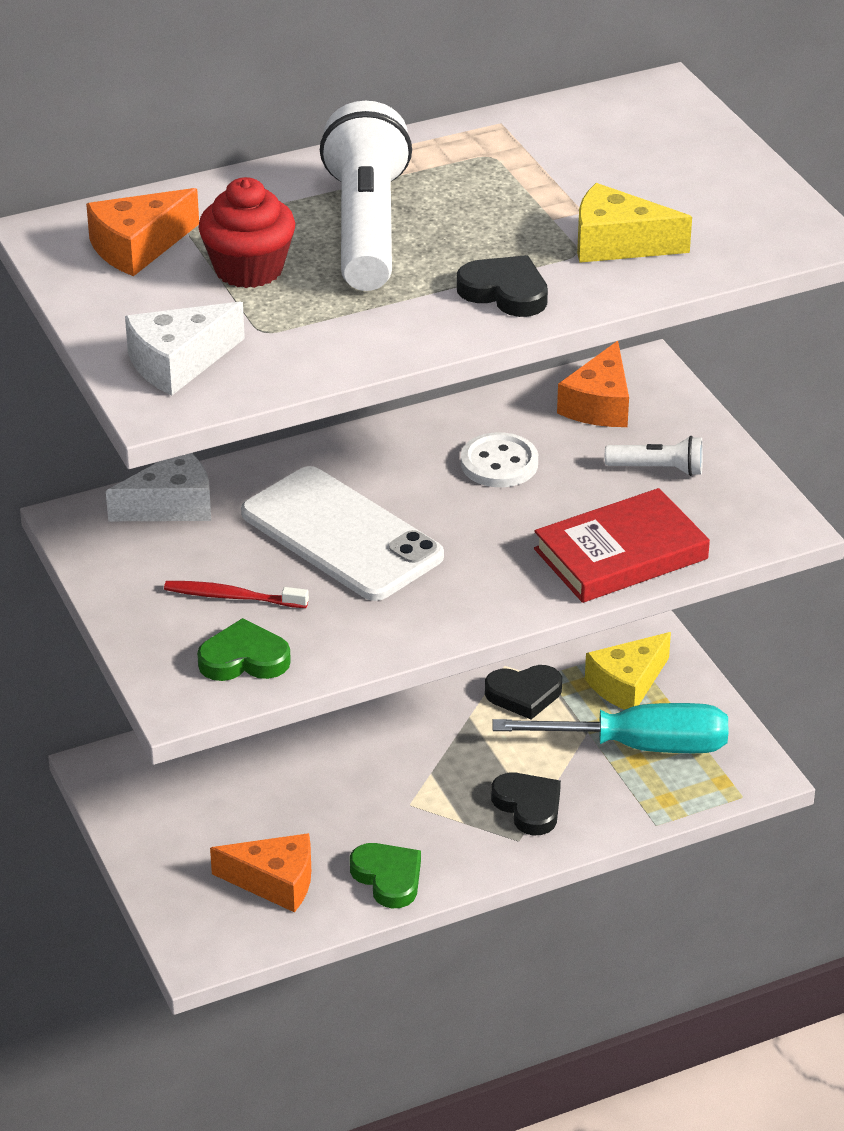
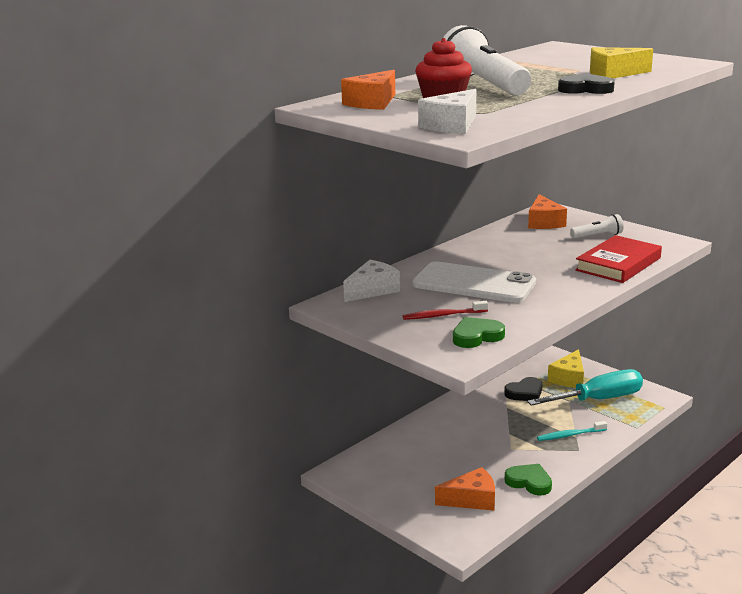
camera: 20 degrees left, 15 degrees down
(499, 463) = (521, 247): white button -> none
(528, 806) = (570, 435): black heart -> turquoise toothbrush

